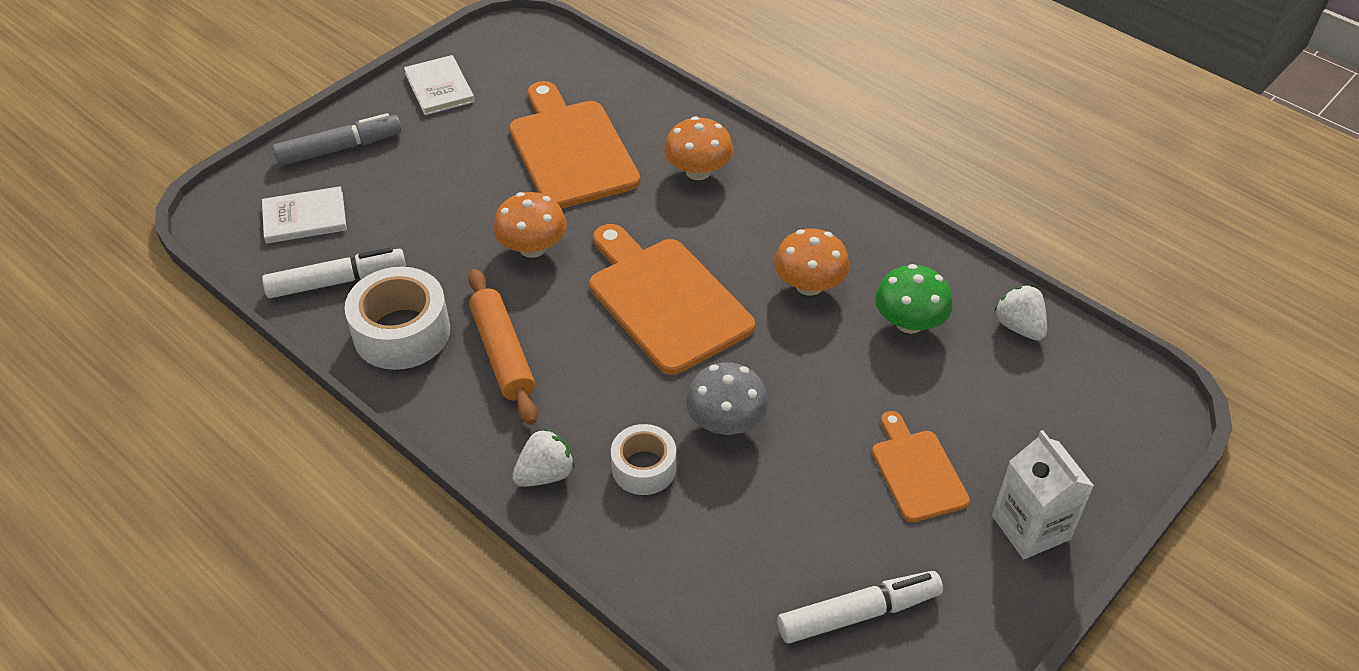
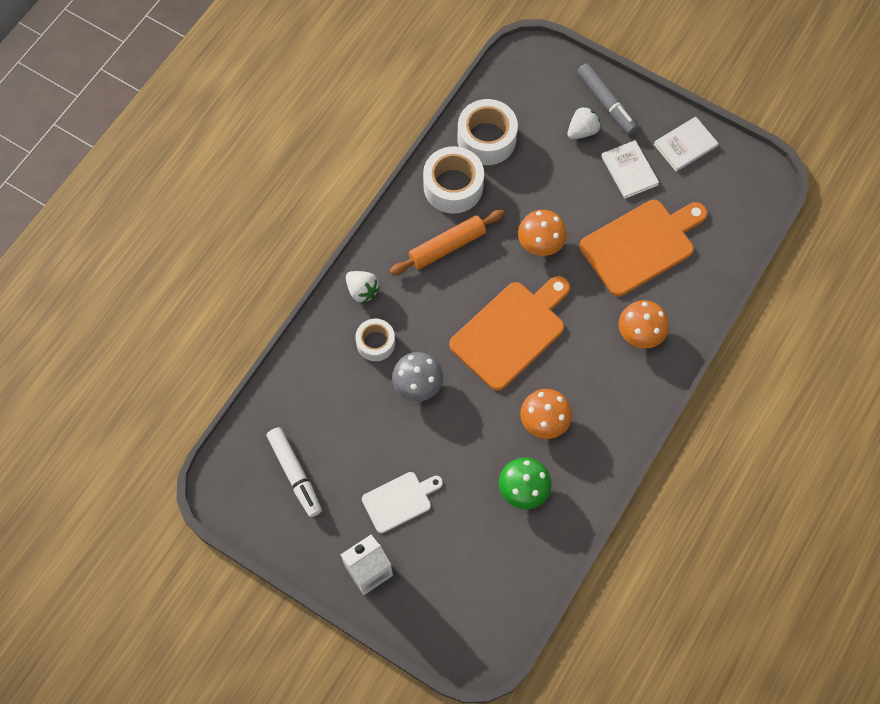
camera: 80 degrees right, 20 degrees up
(305, 217) = (537, 103): white book -> white book (629, 170)
(337, 281) = (486, 139): white marker -> white tape
(917, 471) = (399, 500): orange cutting board -> white cutting board
(1019, 327) = (534, 563): white strawberry -> white strawberry (582, 131)

